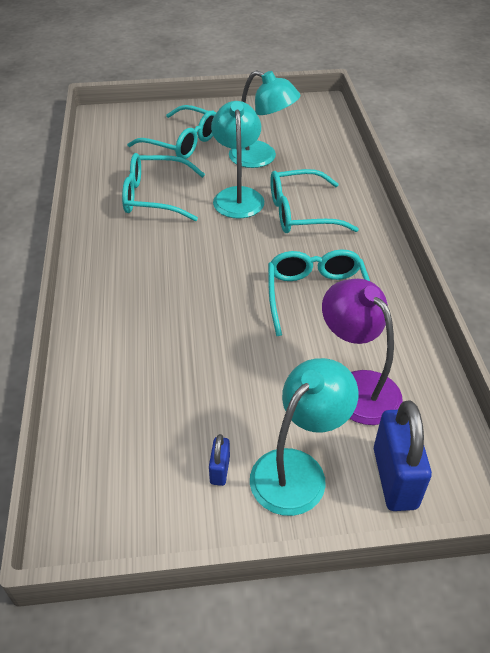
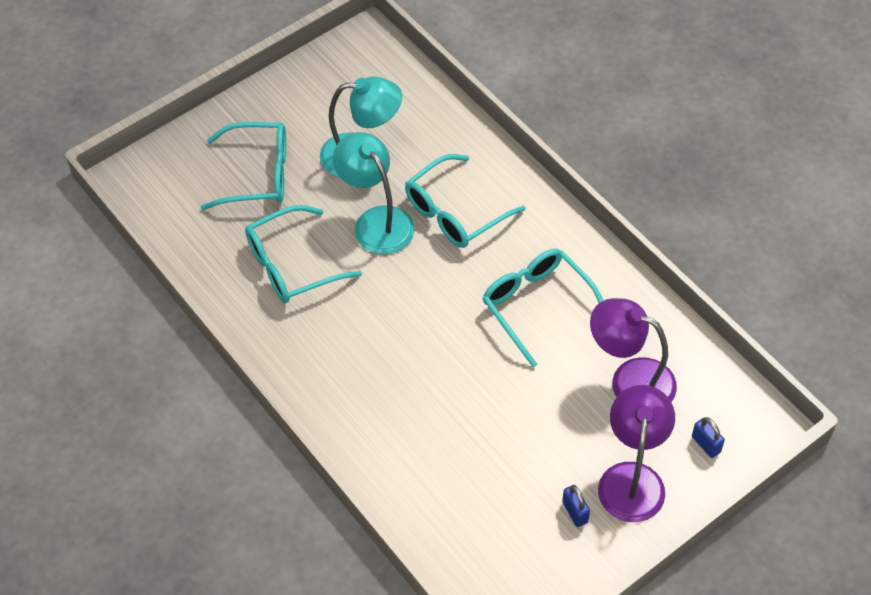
camera: 30 degrees left, 10 degrees up
(298, 470) = (632, 478): turquoise lamp -> purple lamp
(394, 478) = (706, 444): blue padlock -> blue padlock, size x0.49

